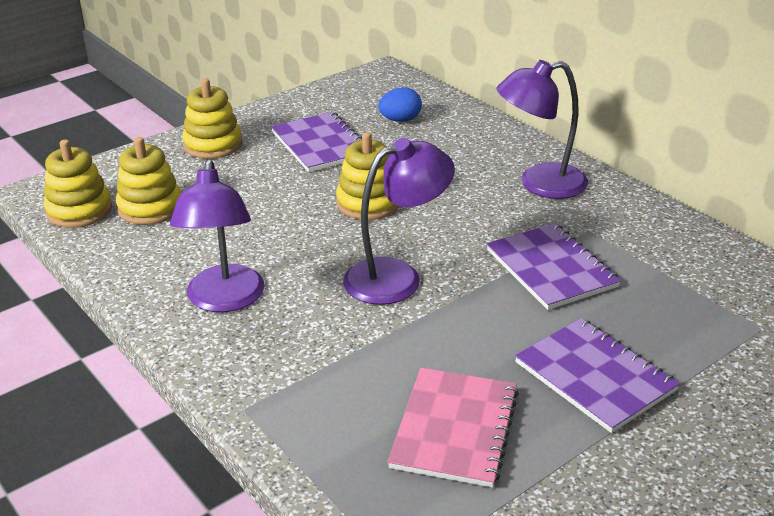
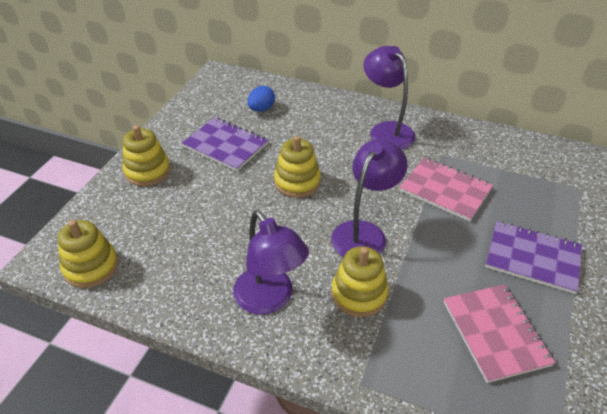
camera: 30 degrees left, 10 degrees up
(150, 208) = (146, 243): yellow stacking toy -> yellow stacking toy (359, 294)
(539, 184) = (386, 130): purple lamp -> purple lamp turned 105 degrees clockwise
(551, 268) = (445, 190): purple notebook -> pink notebook

